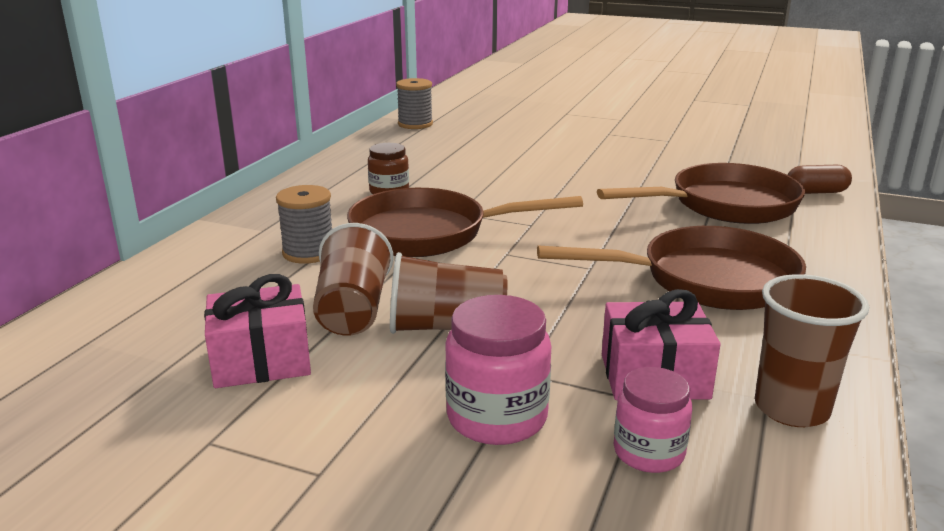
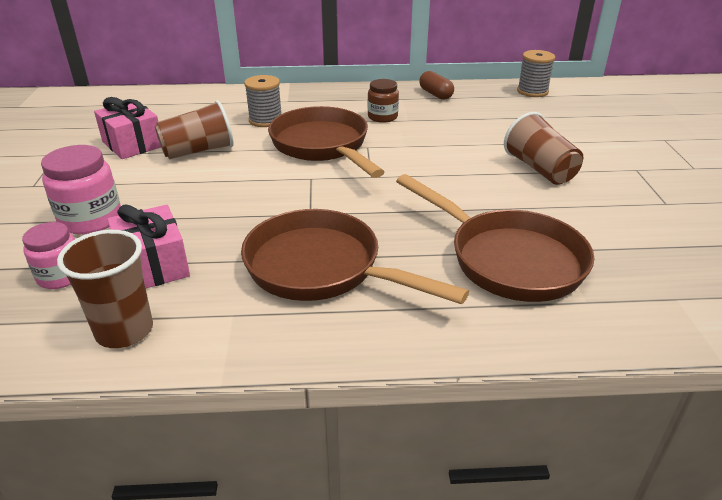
camera: 65 degrees right, 10 degrees up
(446, 327) = (190, 182): brown cup -> brown cup (540, 169)
(706, 280) = (322, 268): brown pan -> brown pan turned 150 degrees clockwise
(816, 192) = (620, 317): brown capsule -> brown capsule (435, 94)

